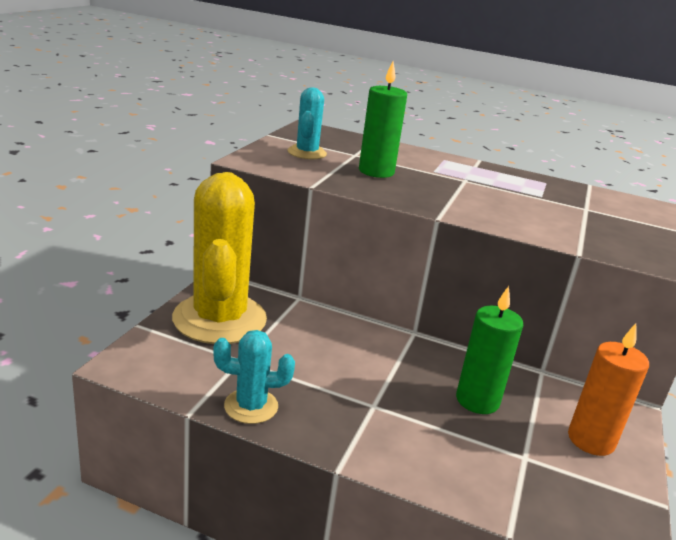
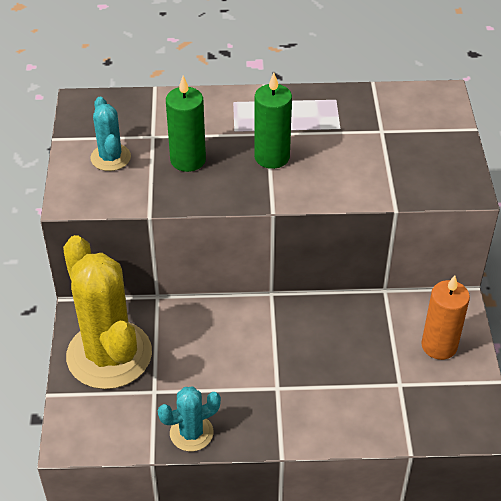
camera: 20 degrees left, 20 degrees up
(477, 400) = (348, 345): green candle -> green candle (272, 157)

